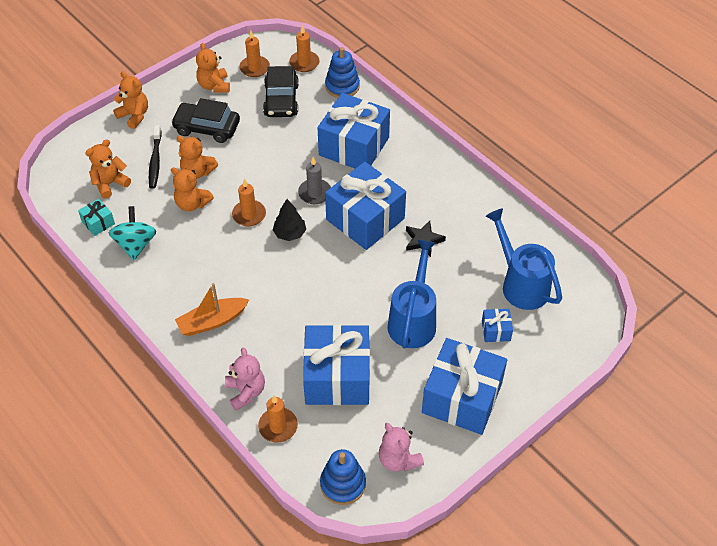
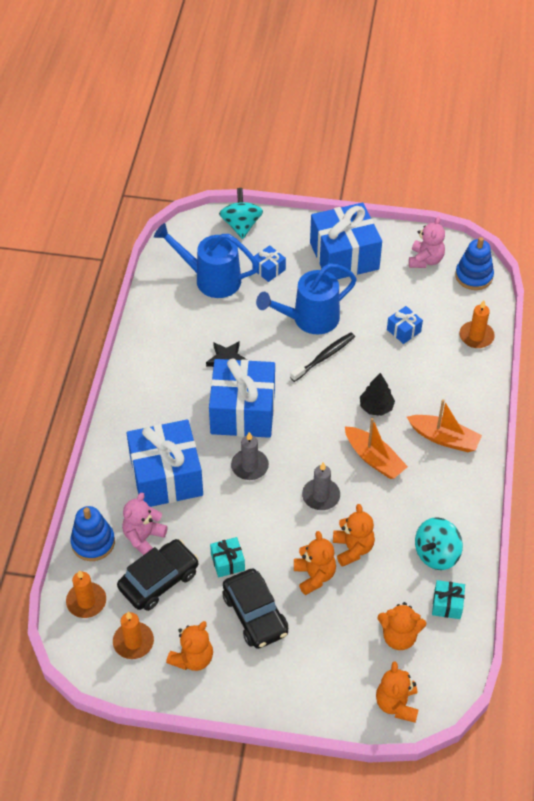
camera: 130 degrees left, 0 degrees up
(134, 116) = (301, 696): orange teddy bear -> orange teddy bear (396, 704)
(155, 161) = (337, 622): black toothbrush -> black toothbrush (324, 357)
(243, 265) = (374, 459): none -> orange boat
(246, 392) = (473, 373): pink teddy bear -> pink teddy bear (143, 537)
(249, 215) = (321, 496): orange candle -> grey candle
(256, 137) = (227, 562): none -> turquoise gift
(289, 233) = (310, 452): black tree -> black tree (376, 407)
(337, 377) = (403, 330): blue gift -> blue gift, size x0.43
(520, 284) = (210, 279): blue watering can -> blue watering can turned 90 degrees clockwise
(569, 346) = (241, 225): none -> turquoise spinning top

